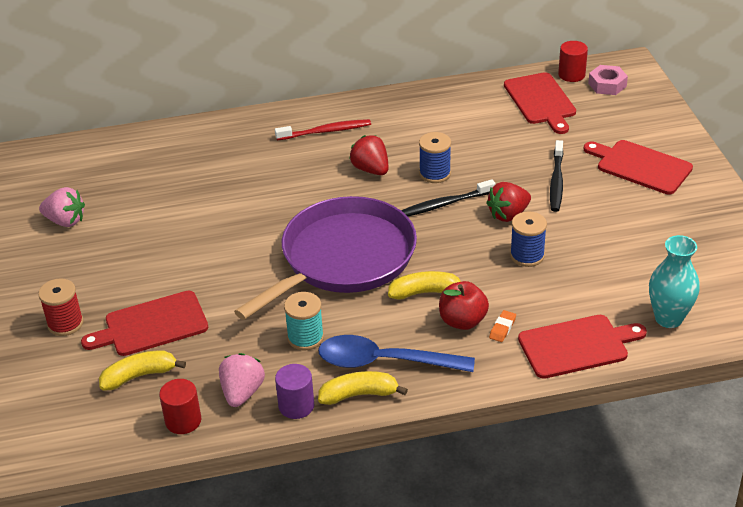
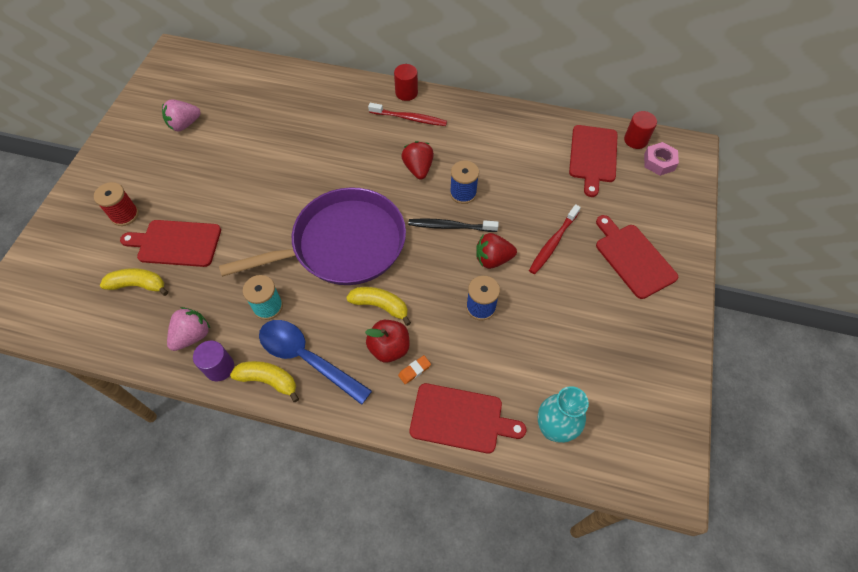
camera: 25 degrees right, 20 degrees up
(65, 221) = (184, 124): pink strawberry -> pink strawberry turned 105 degrees clockwise
(183, 421) = (138, 341): red cylinder -> red cylinder (406, 93)
(556, 181) = (553, 243): black toothbrush -> red toothbrush

